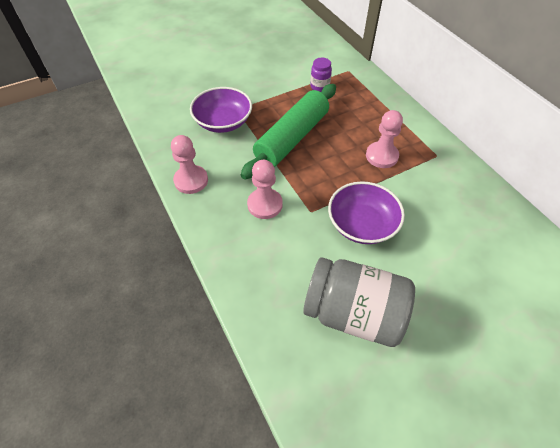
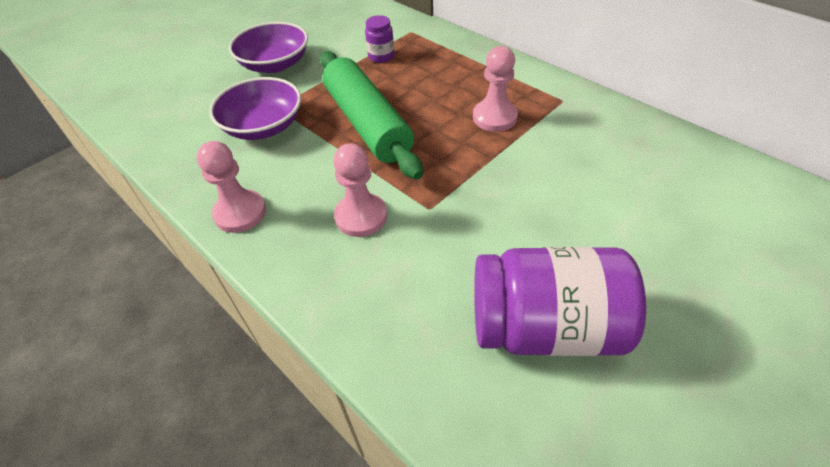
camera: 15 degrees left, 5 degrees down
(291, 138) = (367, 124): green rolling pin -> green rolling pin turned 45 degrees counterclockwise
(353, 313) = (545, 327): grey jar -> purple jar
(362, 224) = (505, 206): purple bowl -> purple bowl (275, 64)

